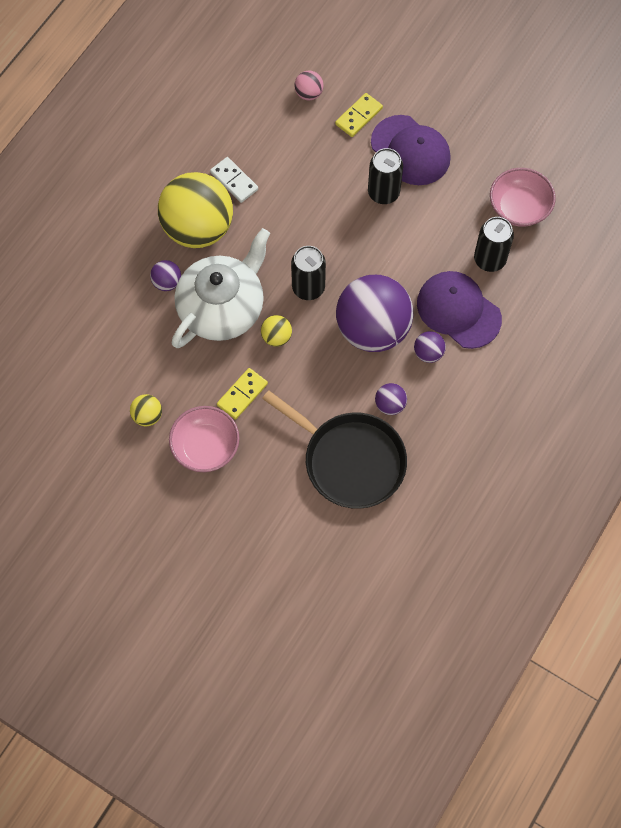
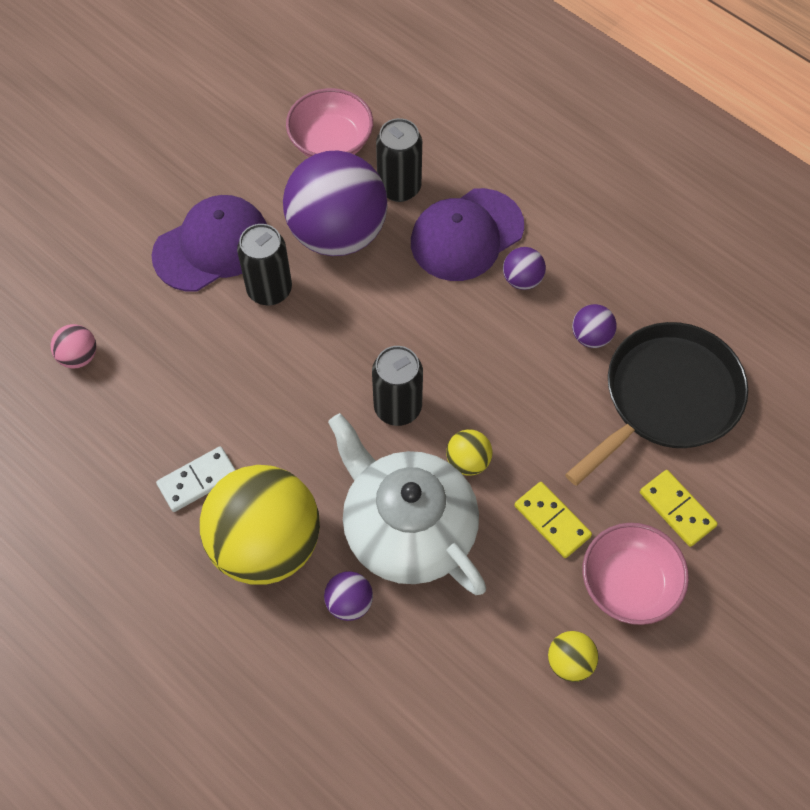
camera: 80 degrees left, 5 degrees down
(358, 116) = (137, 299): yellow domino -> yellow domino (677, 509)
(373, 329) = (476, 338): purple ball -> purple ball (337, 233)

